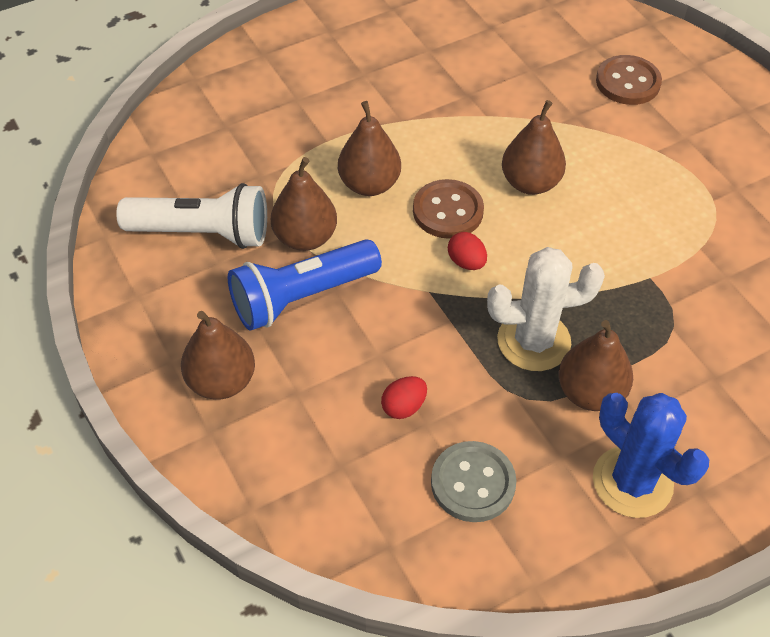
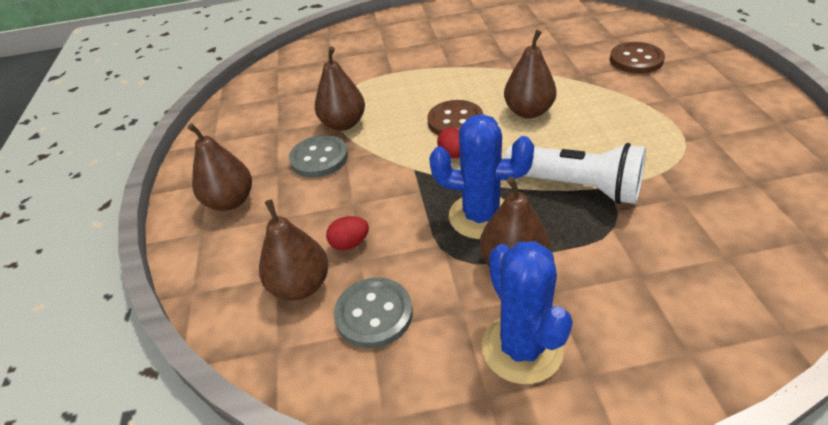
camera: 25 degrees right, 10 degrees down
(202, 233) = (278, 113): white flashlight -> white flashlight (576, 187)
(302, 297) = (319, 158): blue flashlight -> grey button
(369, 184) = (406, 99): brown pear -> brown pear (301, 285)
(533, 341) = (481, 216): white cactus -> blue cactus

